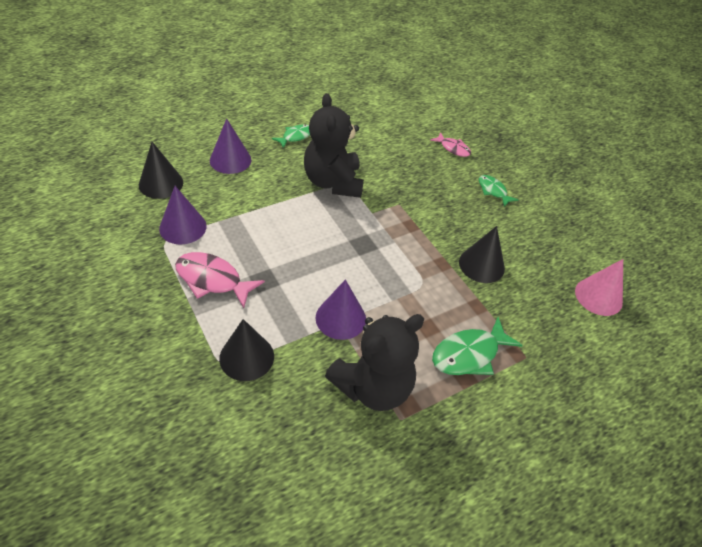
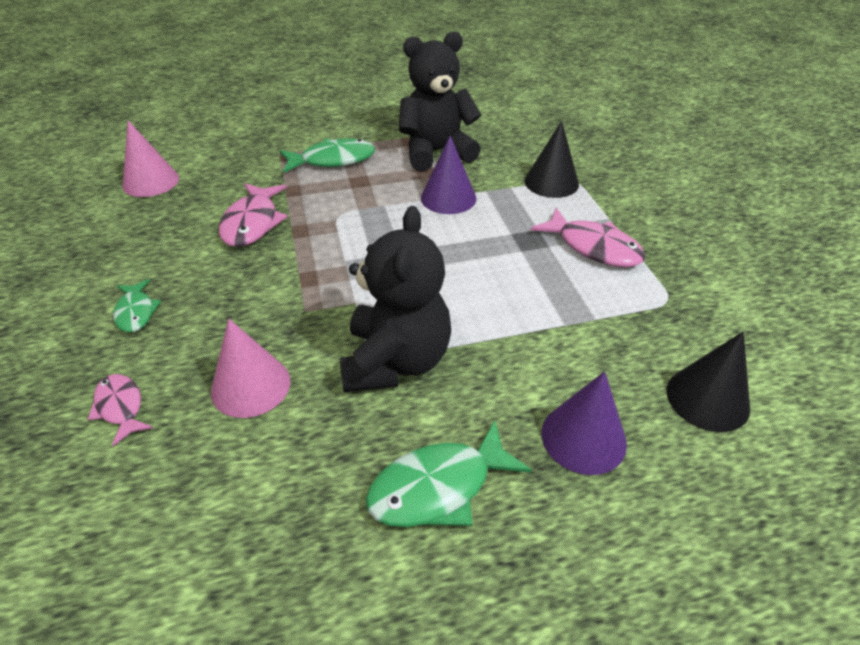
camera: 160 degrees left, 5 degrees down
(183, 227) = (647, 316): purple cone -> none
(295, 136) = (438, 487): green fish -> green fish, size x1.65
(401, 163) = (251, 386): none -> pink cone
(481, 265) = (252, 223): black cone -> pink fish

